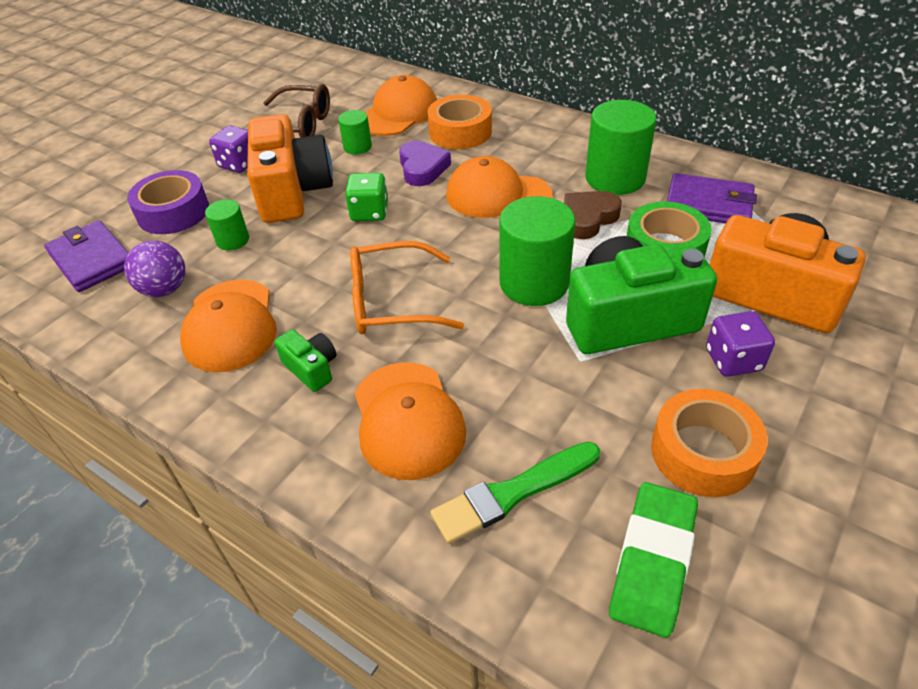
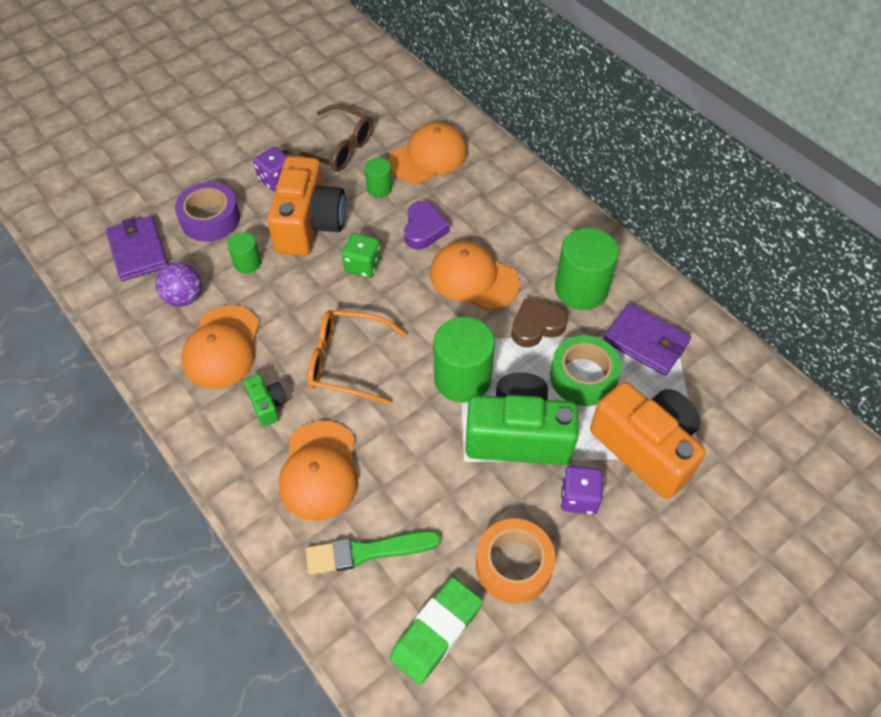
camera: 15 degrees right, 10 degrees up
(460, 132) = (473, 195): orange tape -> none

